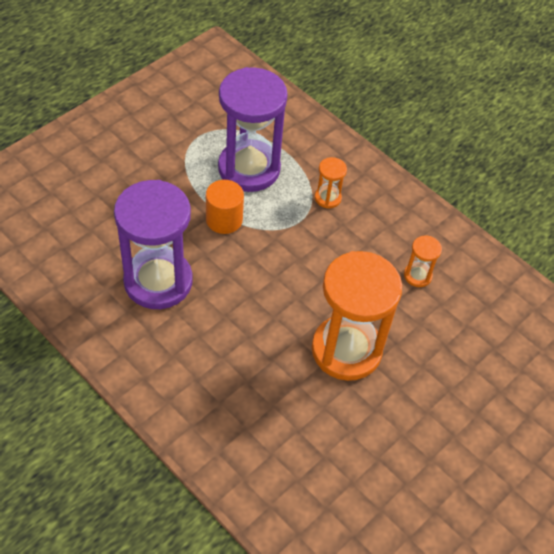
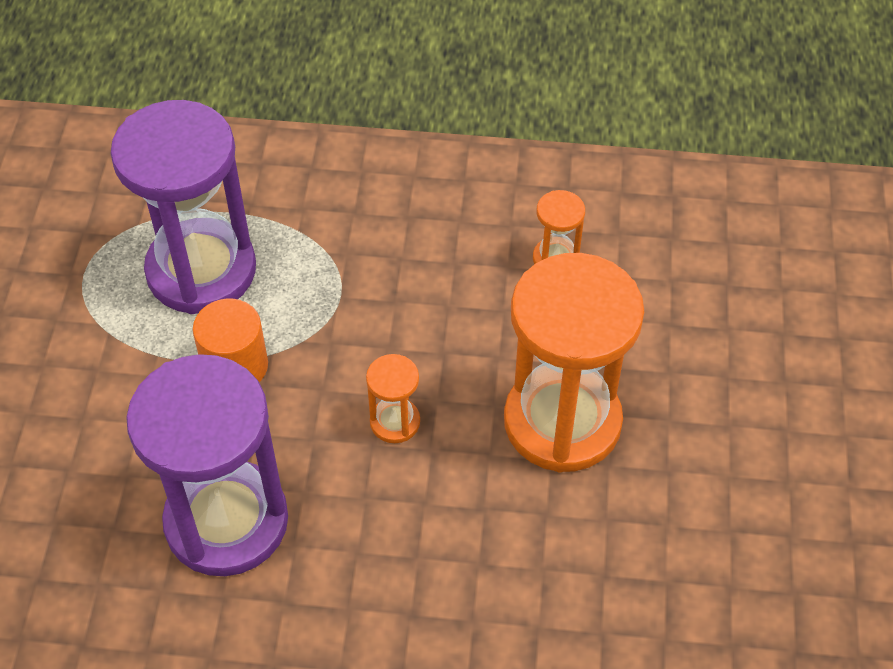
camera: 35 degrees left, 0 degrees up
(327, 198) = (347, 237): orange hourglass -> orange hourglass (395, 422)

